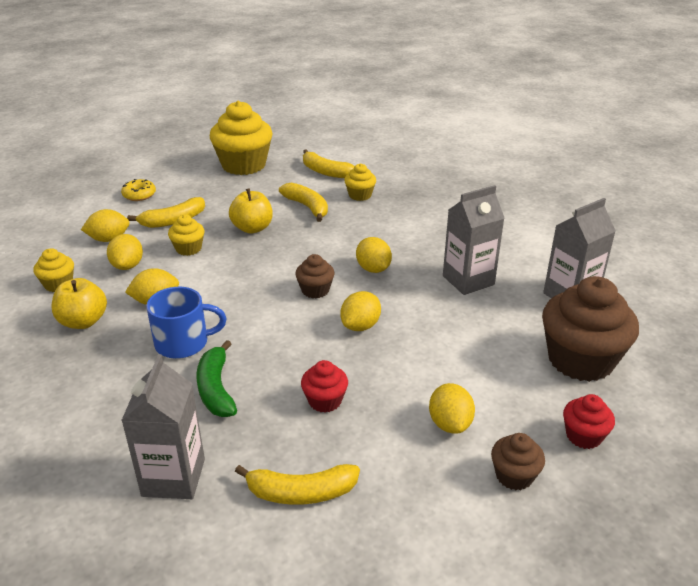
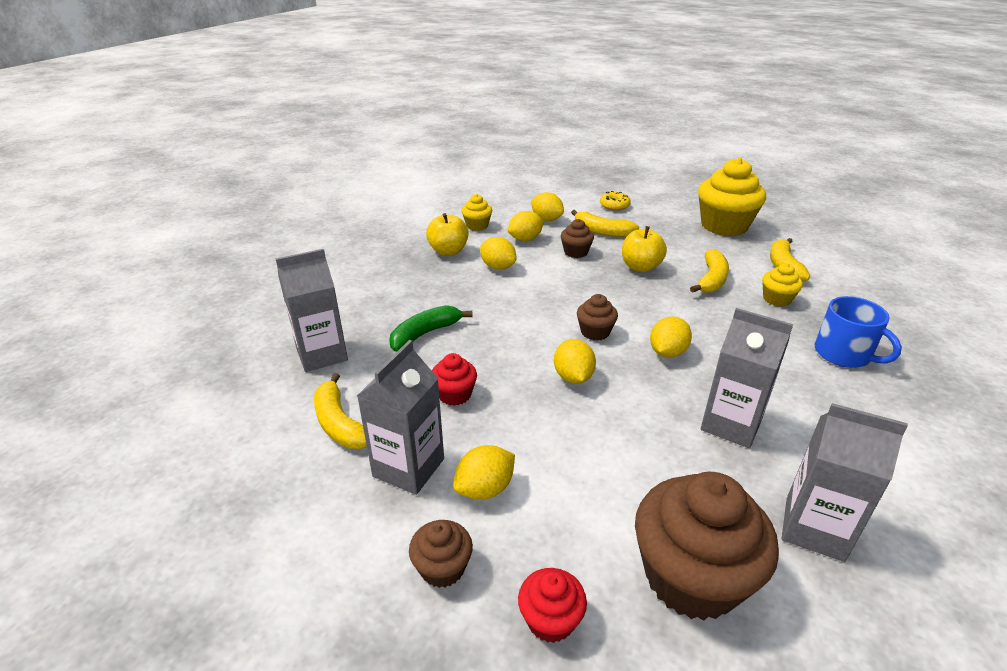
camera: 60 degrees right, 0 degrees up
(183, 343) = (463, 298): blue mug -> blue mug (843, 354)
(188, 248) = (576, 252): yellow cupcake -> brown cupcake
(360, 326) = (573, 377): yellow lemon -> yellow lemon turned 75 degrees clockwise
(395, 461) = (408, 467): none -> grey carton

